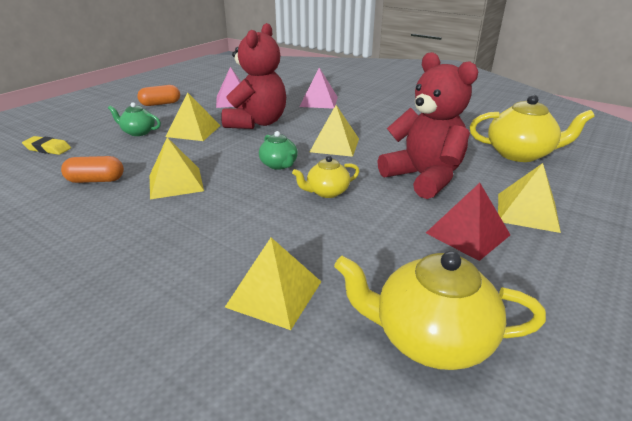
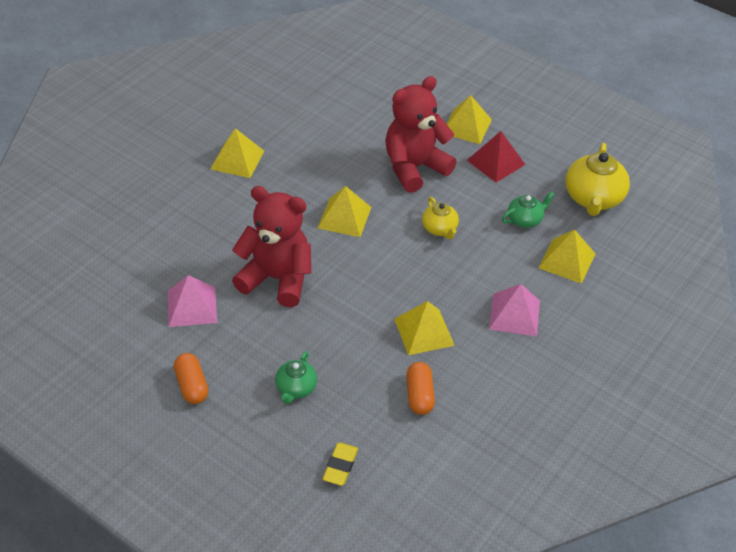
camera: 90 degrees left, 15 degrees up
(193, 131) = (296, 335): yellow pyramid -> yellow pyramid (237, 160)
(279, 165) = (388, 259): green teapot -> green teapot (525, 220)
(319, 101) = (209, 222): pink pyramid -> pink pyramid (514, 314)
(520, 154) = (371, 101): yellow teapot -> none

